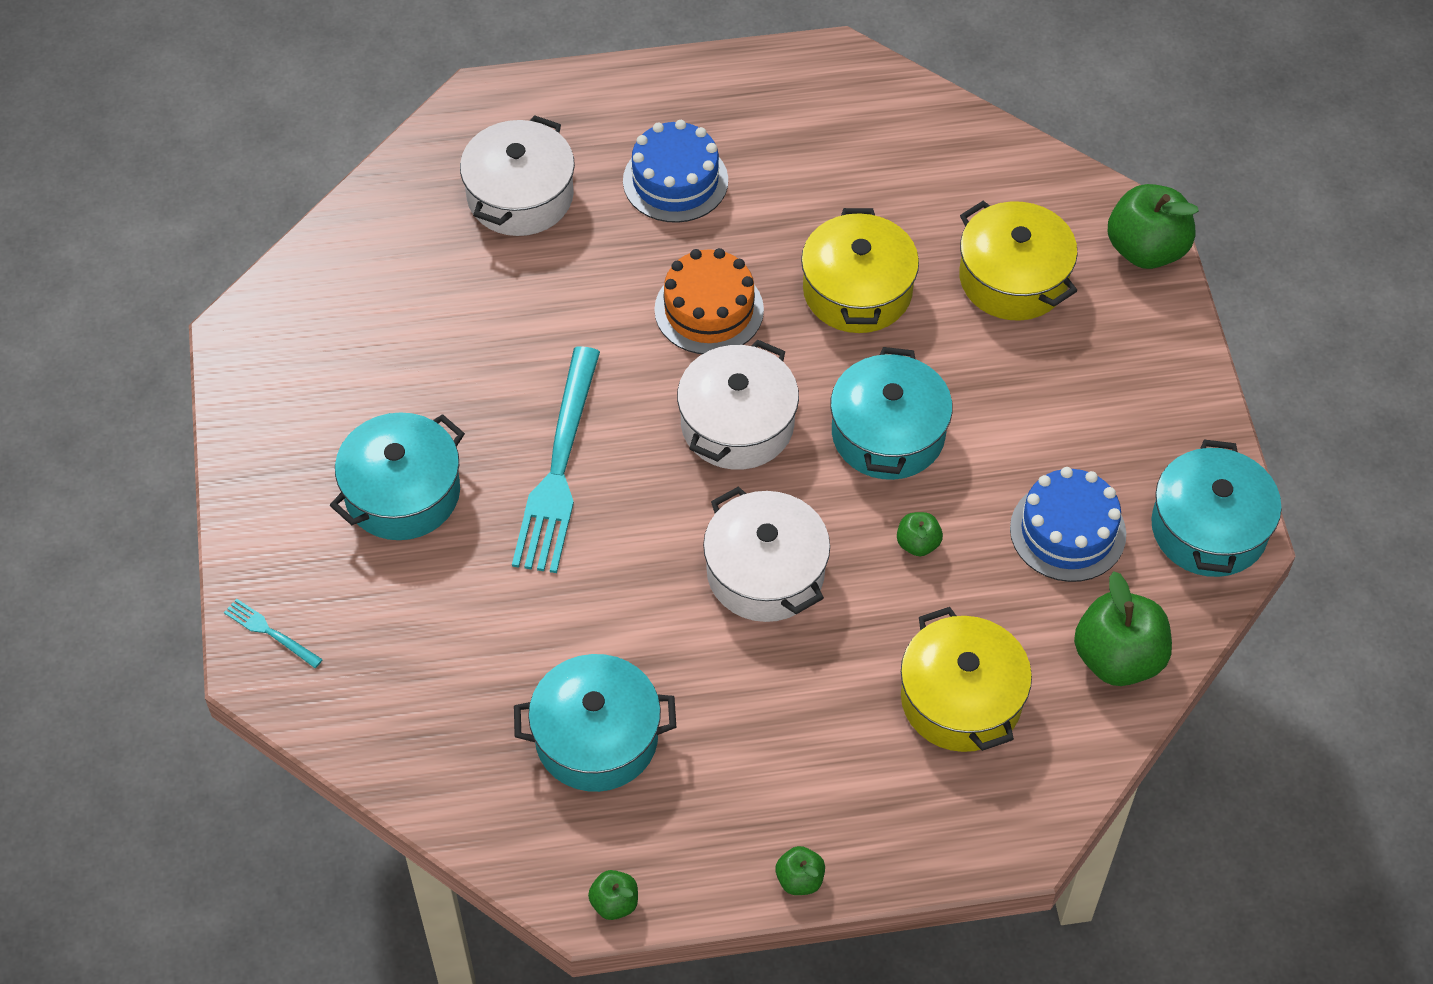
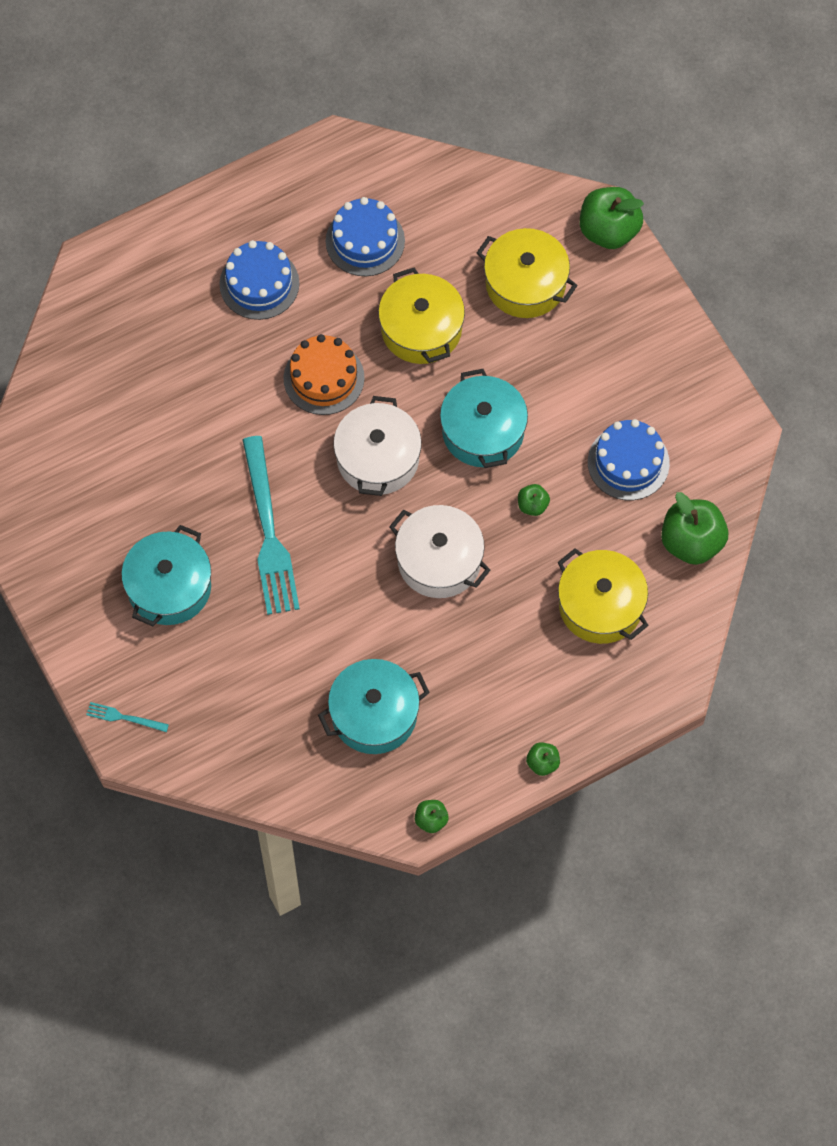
camera: 20 degrees left, 10 degrees up
(520, 196) = (153, 332): white pot -> none
(828, 172) = (365, 241): none -> blue cake
(1209, 528) = (720, 429): turquoise pot -> none

